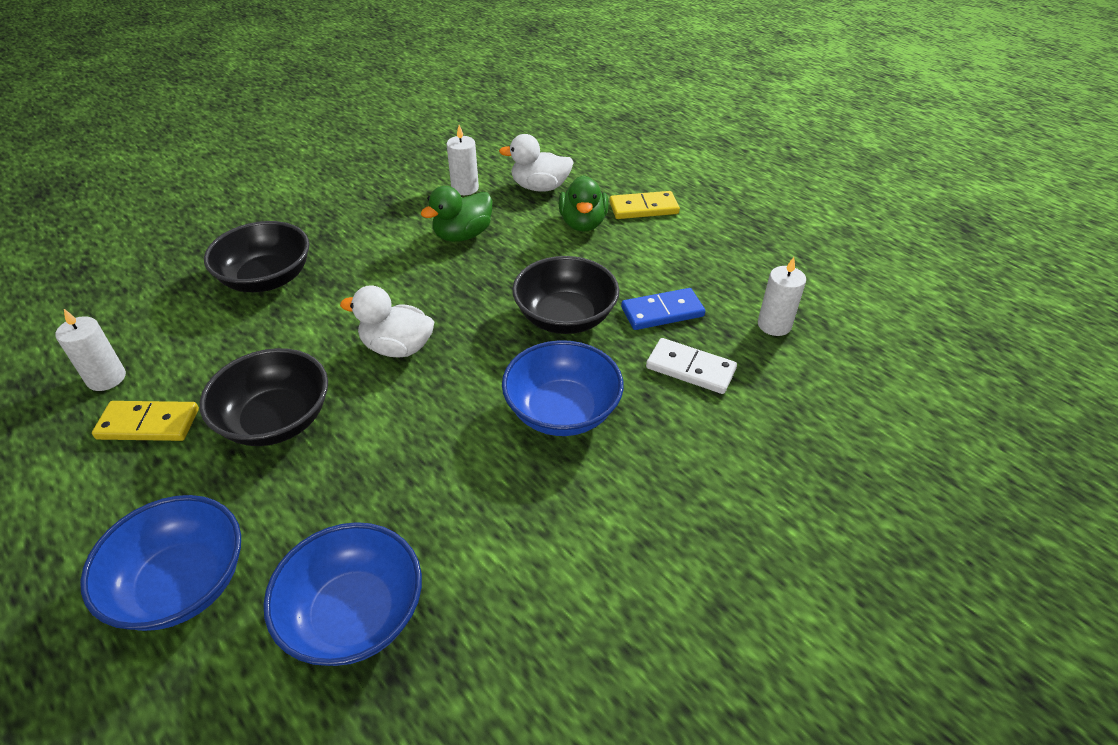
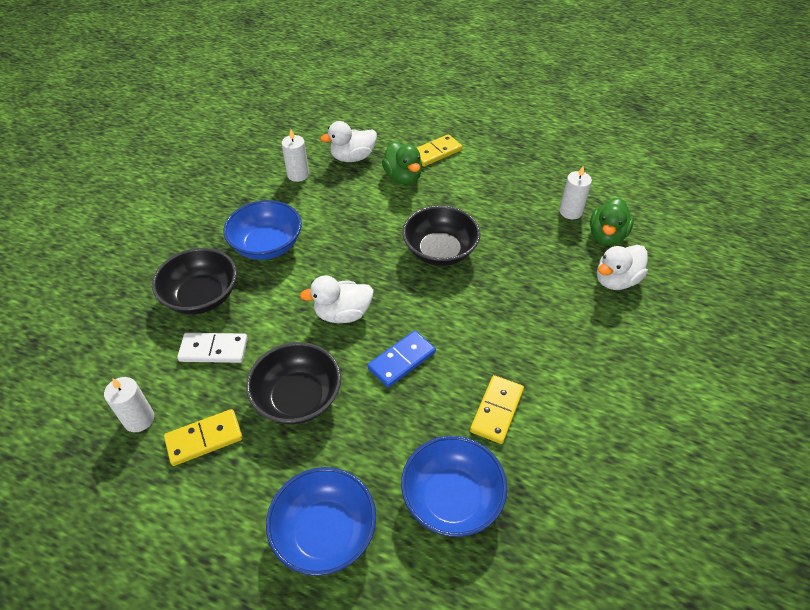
camera: 25 degrees left, 5 degrees up
(462, 235) = (324, 213): green duck -> green duck (606, 236)
(493, 530) = (496, 410): none -> yellow domino
(562, 411) = (483, 317): blue bowl -> blue bowl (267, 245)
(662, 312) = (498, 226): blue domino -> blue domino (401, 360)
(690, 369) = (541, 259): white domino -> white domino (214, 350)
(780, 430) = (616, 280): none -> white duck

